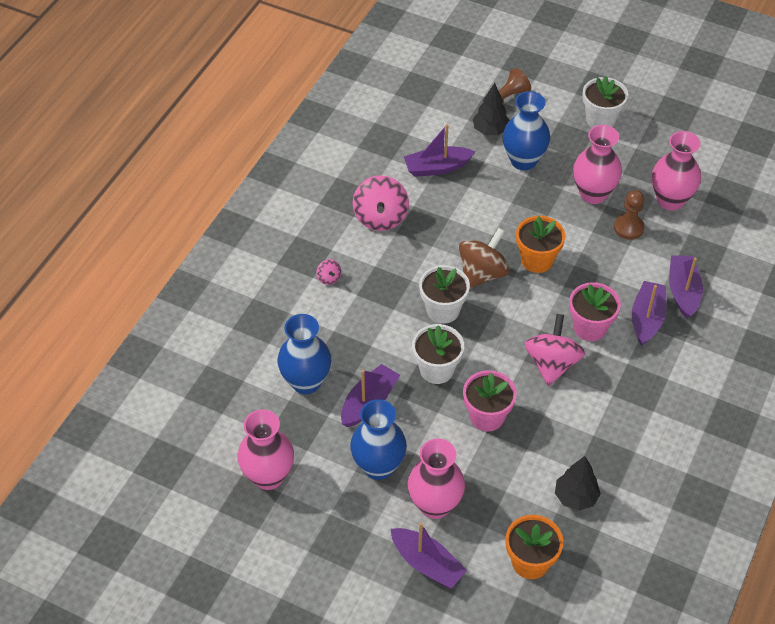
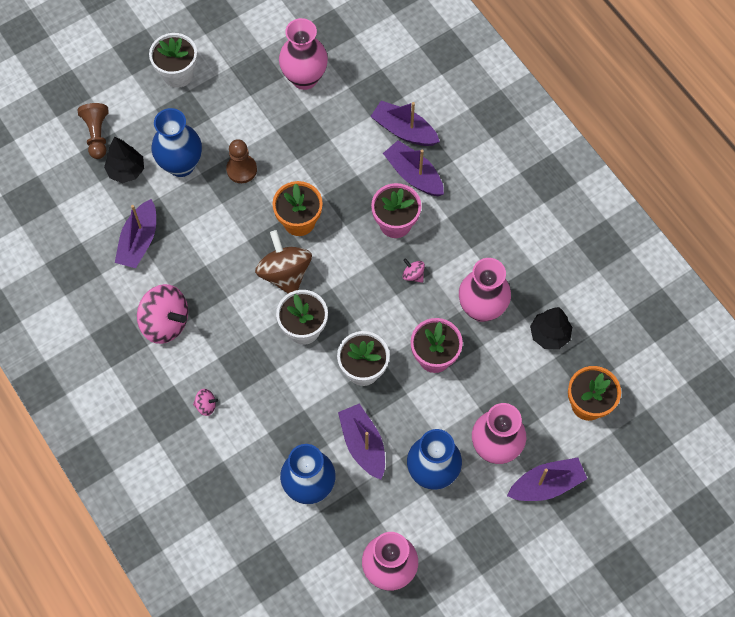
camera: 60 degrees left, 15 degrees up
(552, 364) = (413, 275): pink spinning top -> pink spinning top, size x0.45
(593, 194) = (257, 133): pink vase -> pink vase (481, 308)
(628, 228) = (312, 128): brown pawn -> brown pawn (241, 169)

